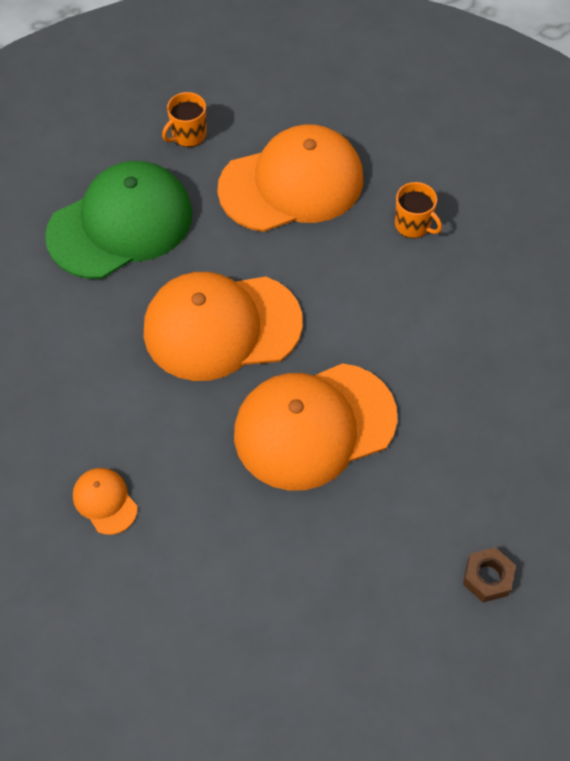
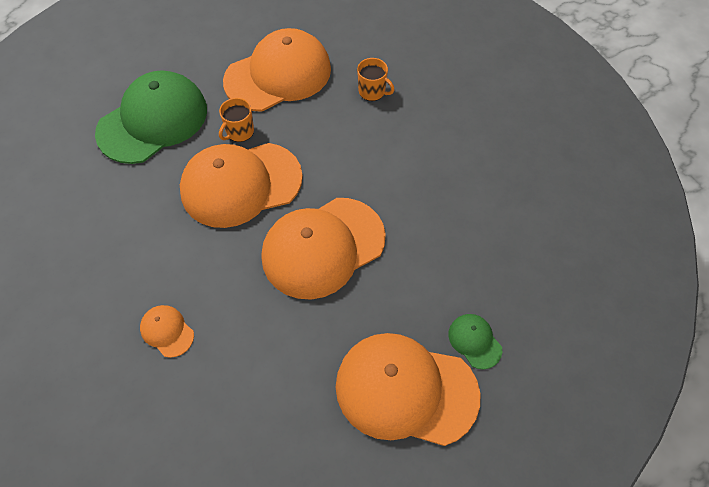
camera: 10 degrees left, 0 degrees up
(188, 135) = (196, 51): orange mug -> orange mug (239, 132)
(389, 624) = (406, 390): none -> orange cap
(487, 578) = (474, 341): brown nut -> green cap

